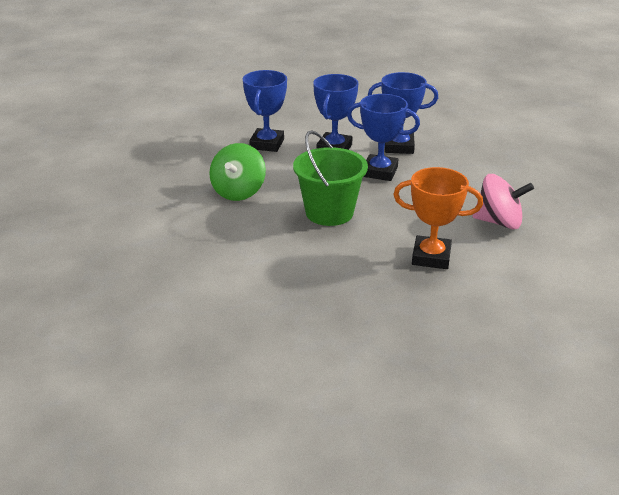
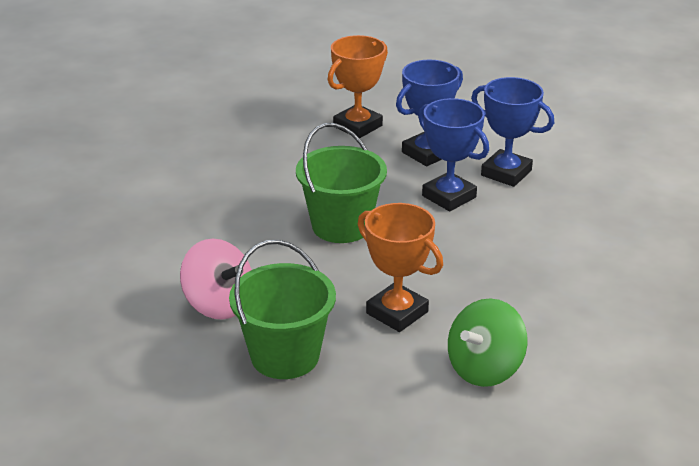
camera: 30 degrees right, 0 degrees up
(238, 192) = (272, 172): green spinning top -> green spinning top (484, 368)
(267, 144) = (357, 126): blue trophy -> orange trophy
(389, 314) = (285, 356): none -> green bucket
(498, 222) = (522, 301): pink spinning top -> pink spinning top (219, 304)

